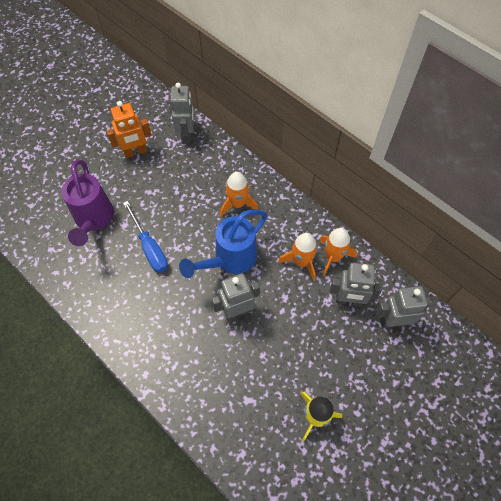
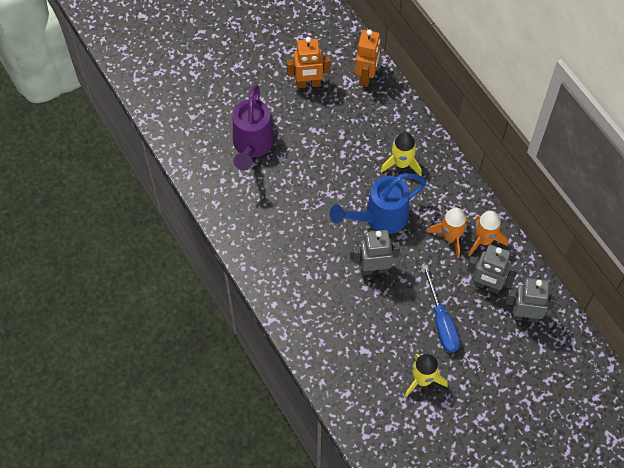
camera: 15 degrees right, 0 degrees up
(149, 247) = (302, 187): blue screwdriver -> blue screwdriver (441, 321)
(187, 135) = (366, 76): grey robot -> orange robot
(237, 204) = (401, 163): orange rocket -> yellow rocket

